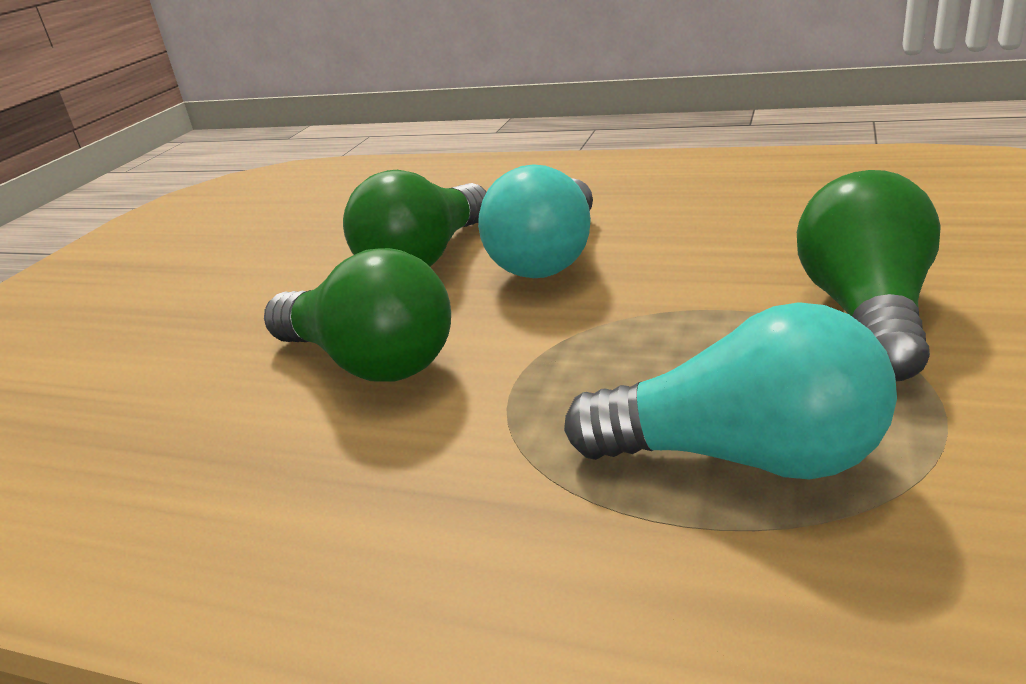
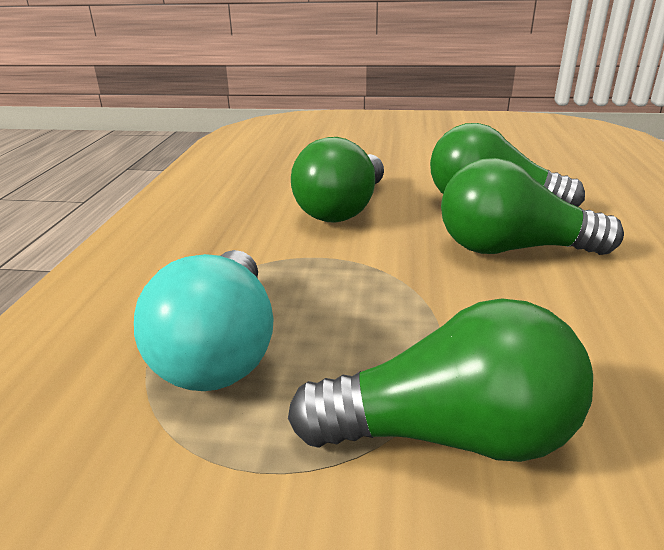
camera: 75 degrees right, 0 degrees up
(549, 257) = (512, 249): turquoise light bulb -> green light bulb

